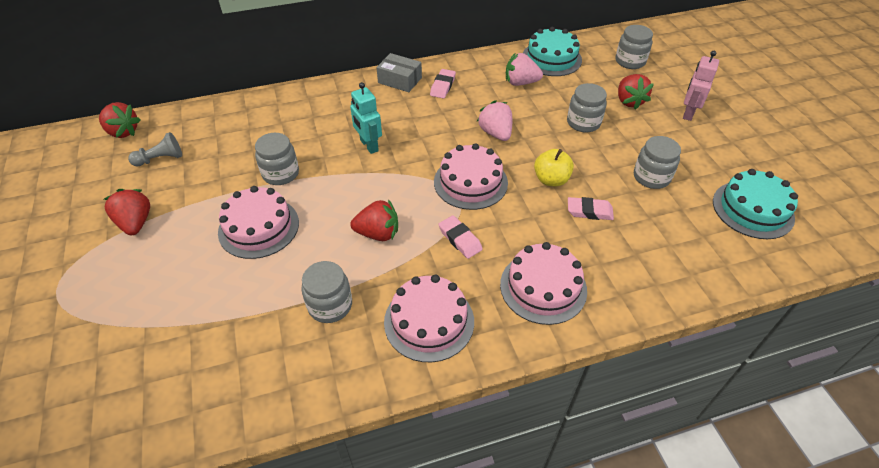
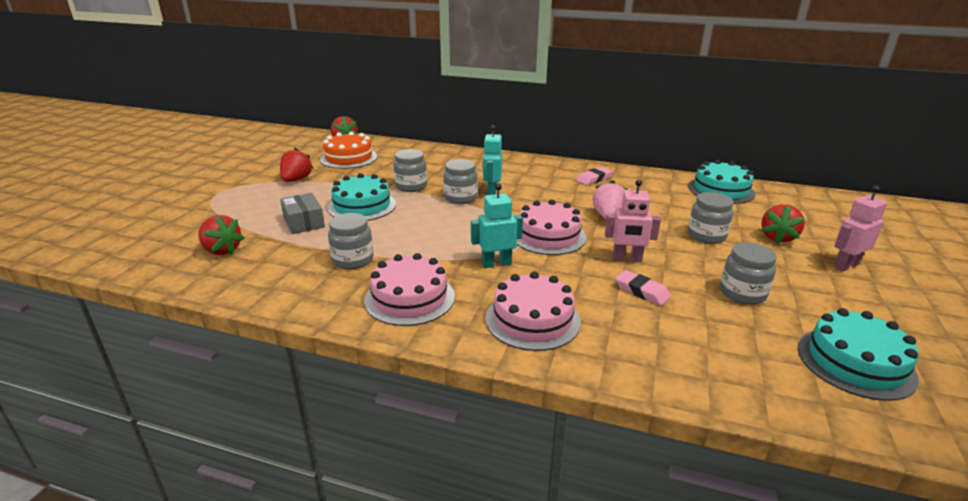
camera: 35 degrees right, 20 degrees down
(160, 159) = (348, 158): grey pawn -> orange cake
(259, 227) = (362, 206): pink cake -> turquoise cake
(378, 233) = (437, 237): red strawberry -> red strawberry (222, 250)
(400, 80) = (561, 167): grey box -> grey box (304, 222)
(460, 239) = (496, 264): pink eraser -> turquoise robot
(521, 82) = (670, 195): pink strawberry -> none
(551, 180) = (627, 259): yellow apple -> pink robot
(630, 61) = (810, 213): grey jar -> grey jar (460, 198)

